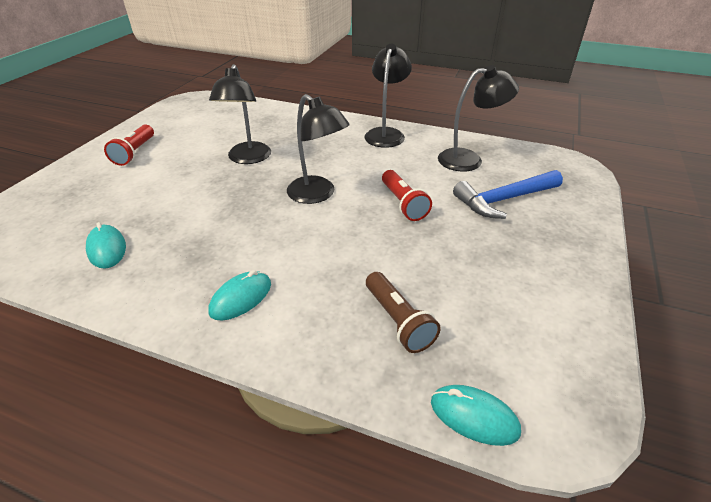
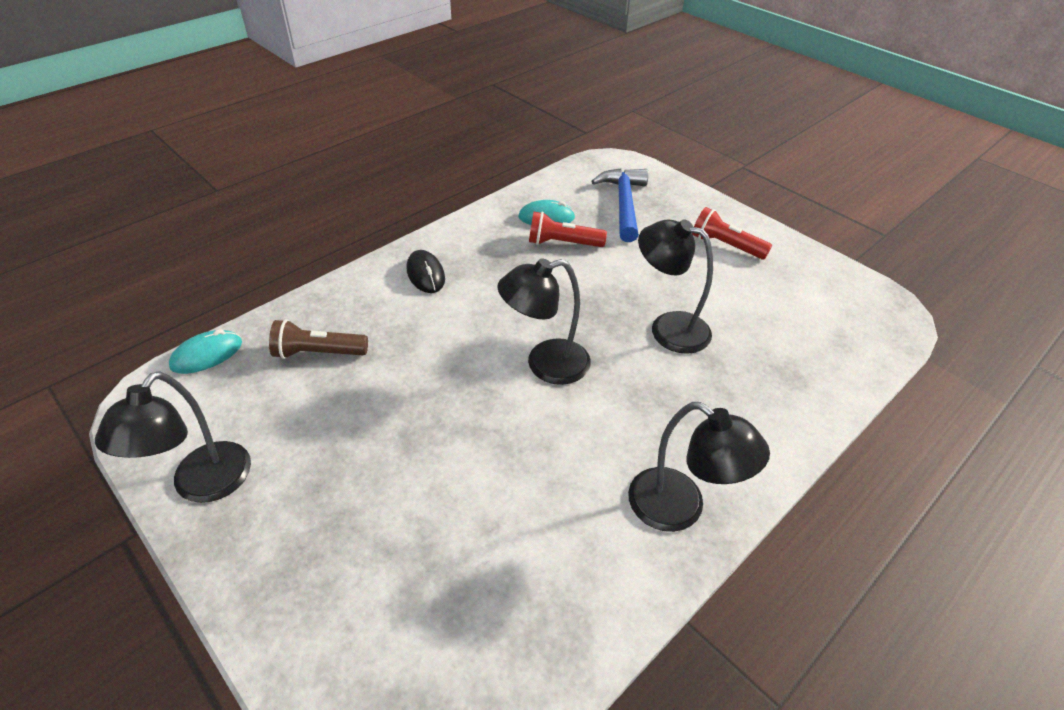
camera: 115 degrees right, 5 degrees up
(241, 298) = (426, 274): turquoise mouse -> black mouse
(403, 204) = (473, 436): red flashlight -> red flashlight (562, 243)
(469, 159) = (532, 586): black lamp -> black lamp (203, 485)
(504, 199) = (402, 559): blue hammer -> blue hammer (624, 204)

